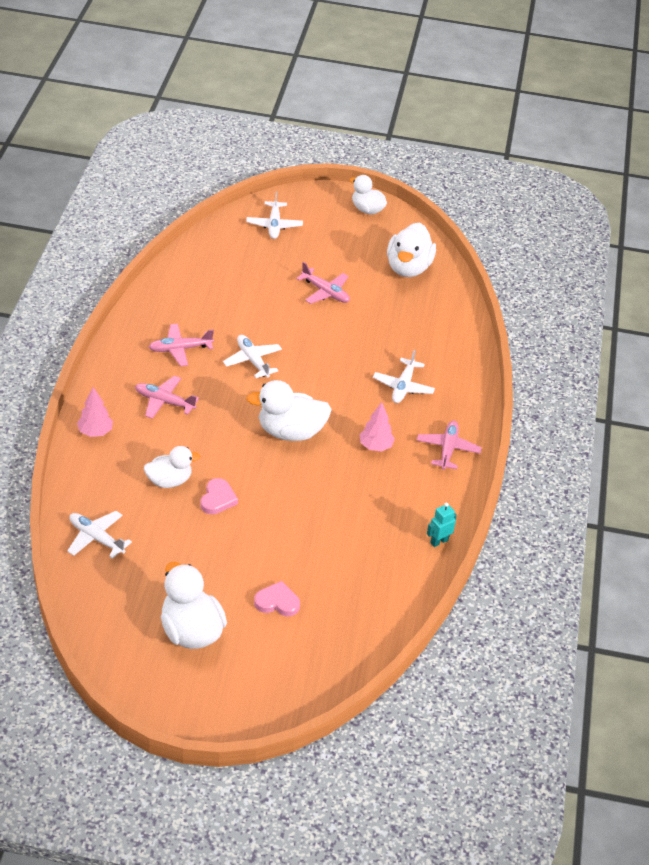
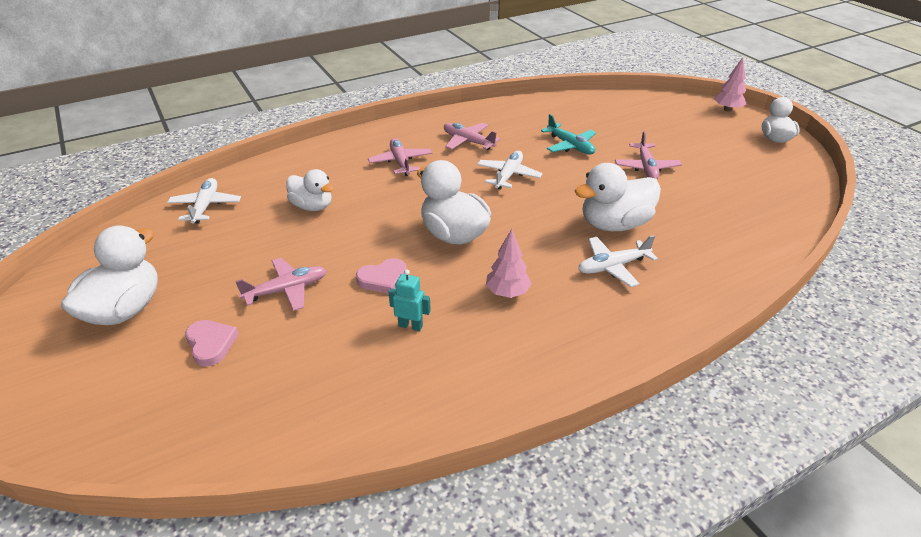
camera: 55 degrees right, 5 degrees down
(95, 432) = (327, 152): pink tree -> pink tree (727, 109)
(218, 499) = (318, 239): pink heart -> pink heart (383, 279)
(253, 304) = (570, 146): none -> turquoise plane
(274, 225) = (669, 113): white plane -> none
(408, 268) = (758, 190): white duck -> white duck (614, 224)
(439, 541) = (427, 420): turquoise robot -> turquoise robot (410, 326)
(448, 449) = (576, 345): pink plane -> pink plane (287, 290)

